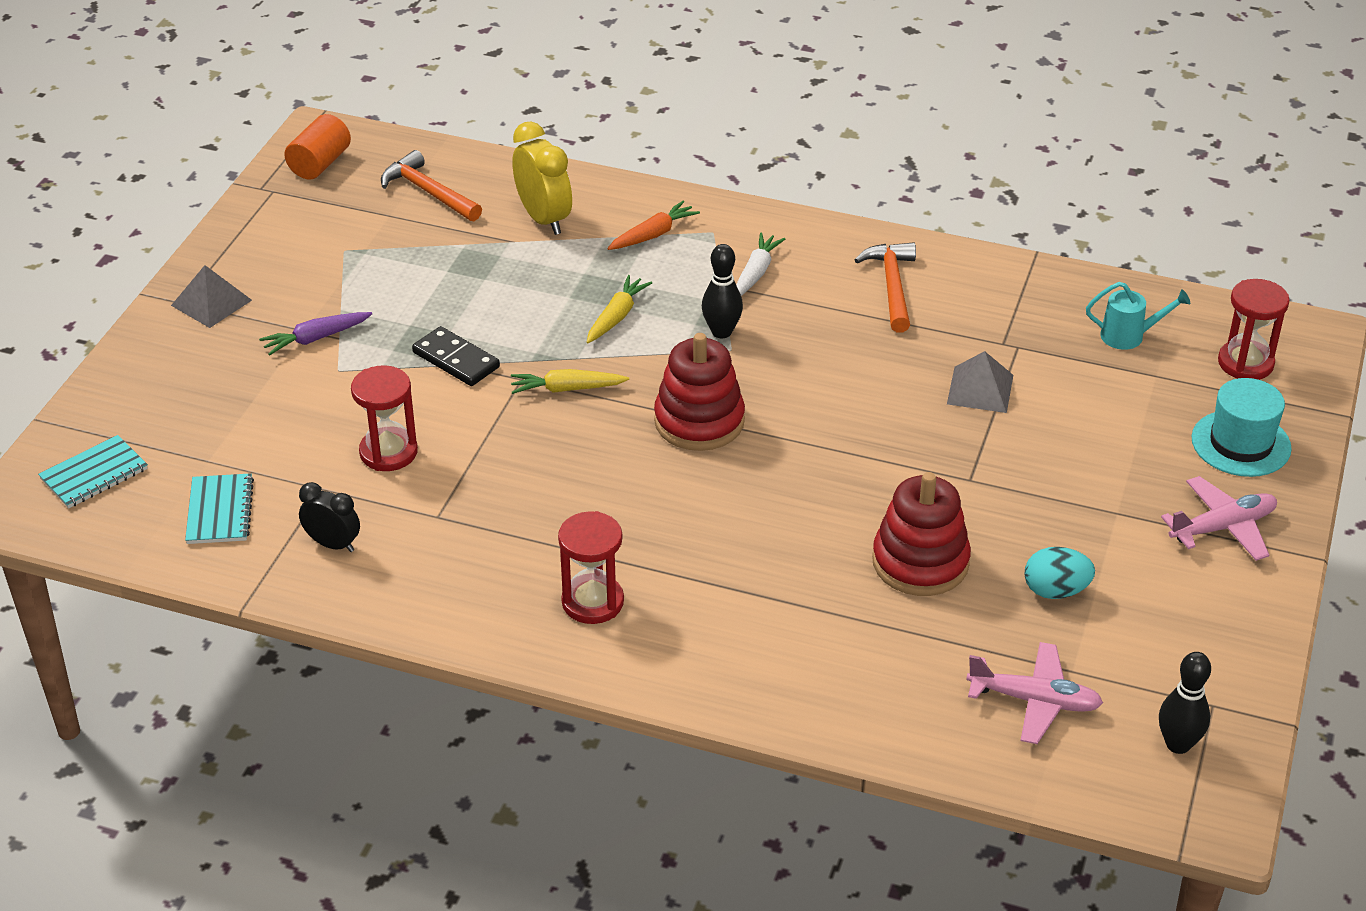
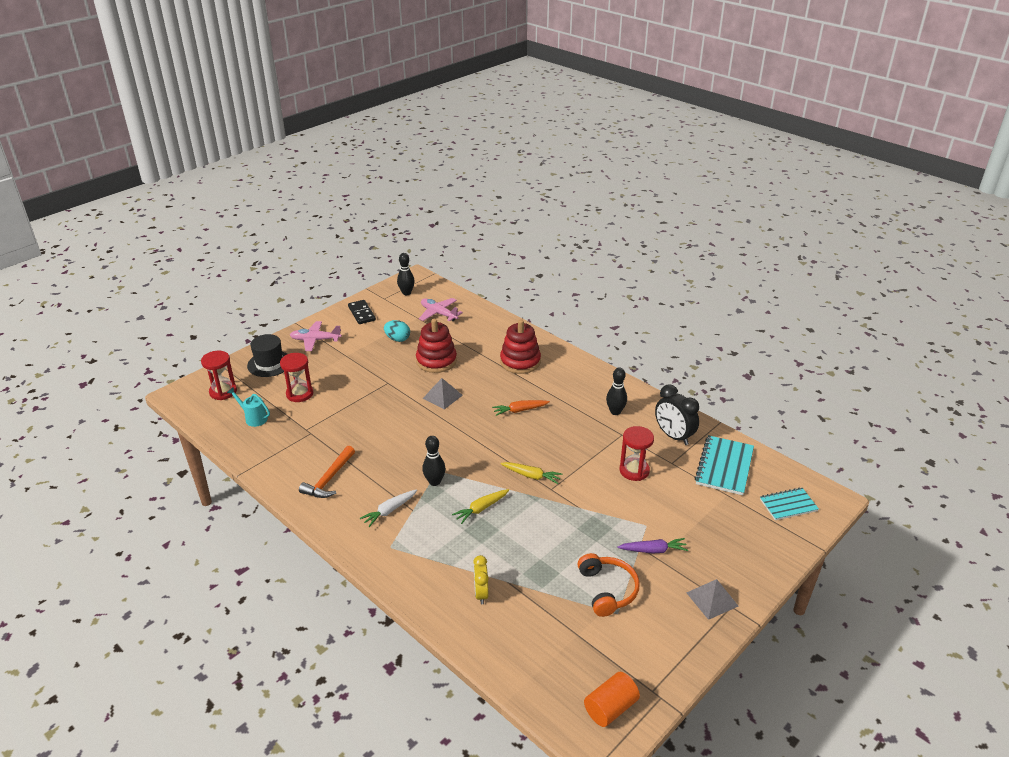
camera: 155 degrees left, 5 degrees down
(220, 511) = (724, 466): turquoise notebook -> turquoise notebook, size x1.57
(333, 544) = (673, 436): black clock -> black clock, size x1.59
(368, 271) = (607, 590): none -> orange headphones
(428, 192) = (543, 646): orange hammer -> none
(456, 360) = (580, 510): black domino -> black domino (362, 313)
(470, 562) = (615, 412): none -> black bowling pin
(544, 219) = (481, 593): yellow clock -> yellow clock, size x0.63
(592, 602) = (572, 383): red hourglass -> red hourglass (299, 394)
(653, 234) = (424, 557): orange carrot -> orange carrot (520, 410)
(699, 421) = (479, 440): red stacking toy -> red stacking toy (520, 362)
(980, 389) = (344, 416): grey pyramid -> grey pyramid (442, 396)
(1241, 443) = (269, 364): turquoise hat -> black hat

